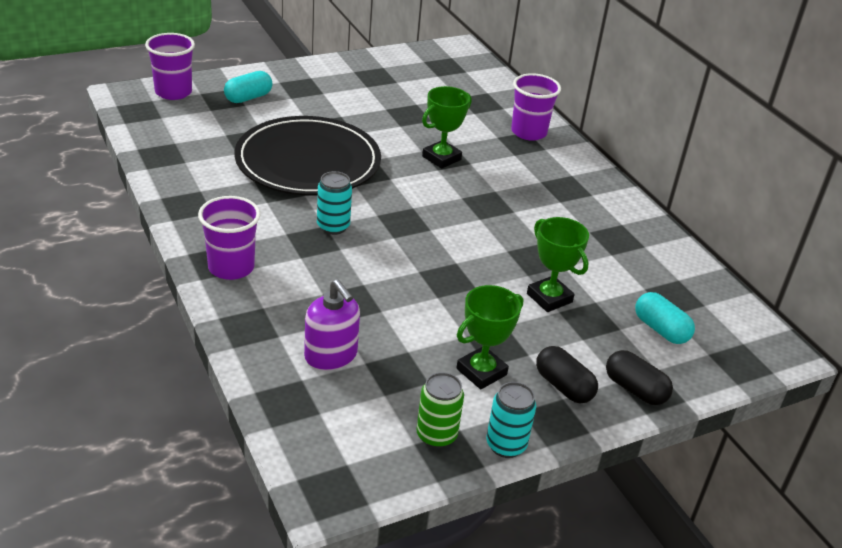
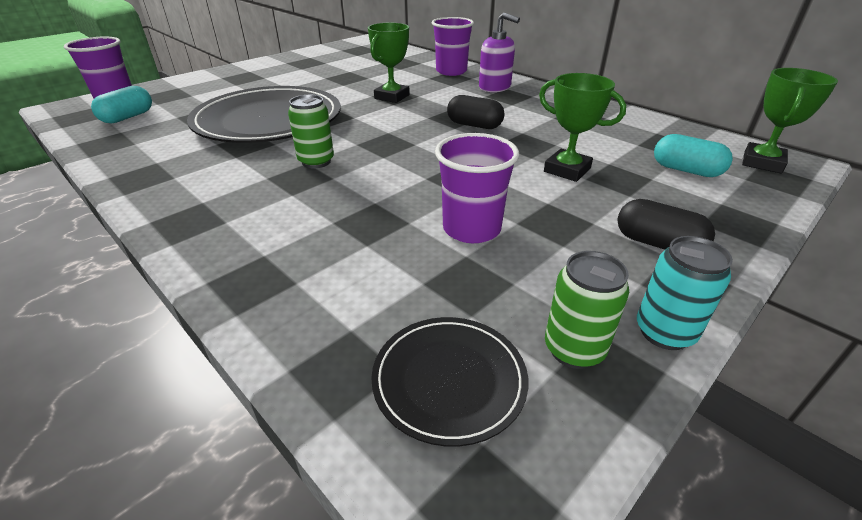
camera: 15 degrees left, 0 degrees up
(231, 267) = (209, 223): purple cup -> purple cup (471, 229)
(248, 98) = (194, 90): turquoise capsule -> turquoise capsule (128, 117)
(331, 356) = (376, 287): purple soap dispenser -> purple soap dispenser (495, 87)
(333, 227) = (316, 161): turquoise can -> green can
(347, 427) = (449, 380): none -> black plate
(481, 372) = (562, 254): green trophy -> green trophy (762, 162)
(635, 389) = (724, 226): black capsule -> black capsule (474, 125)

